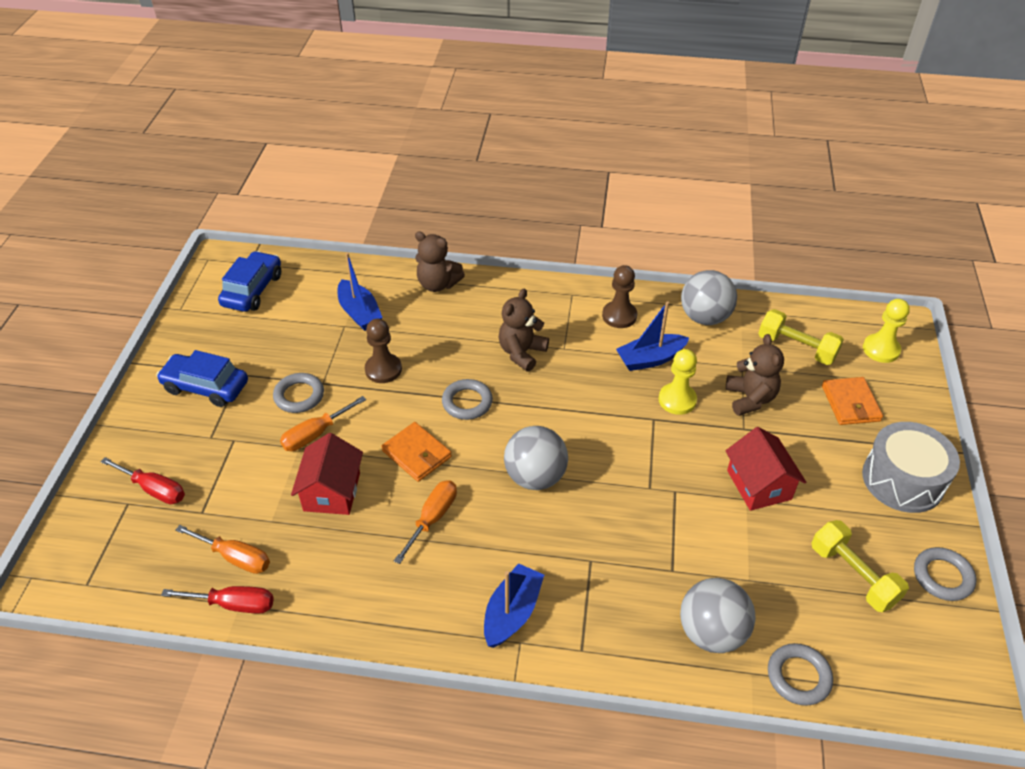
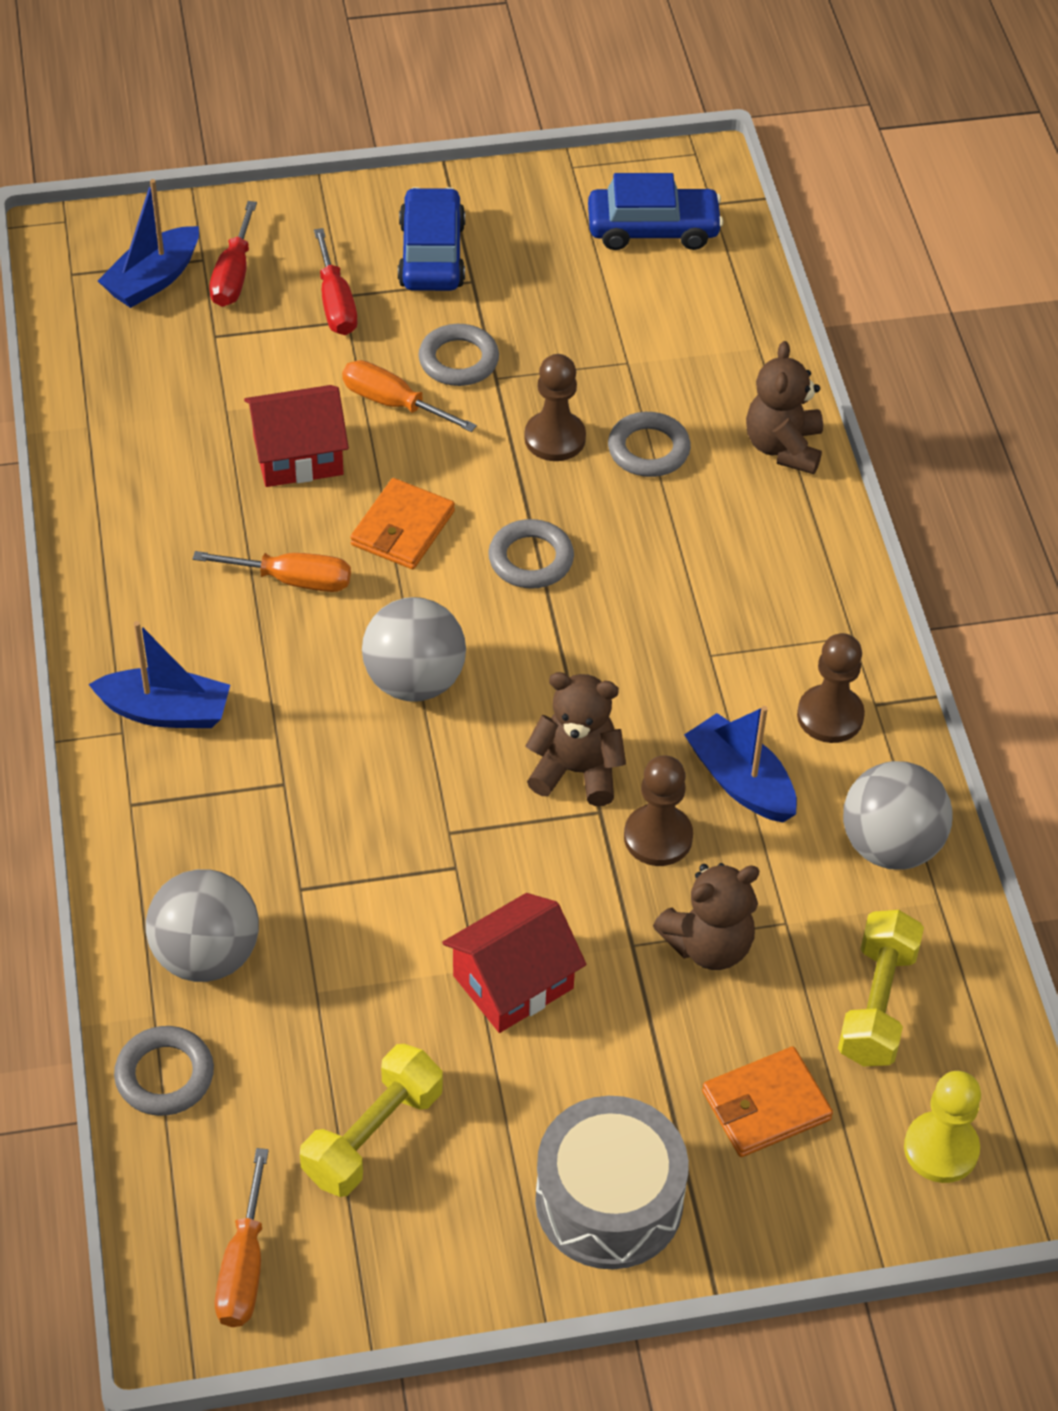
camera: 70 degrees right, 5 degrees up
(234, 604) = (87, 420): red screwdriver -> red screwdriver (335, 303)
(235, 557) = (156, 395): orange screwdriver -> orange screwdriver (244, 1266)
(359, 313) = (665, 371): blue boat -> blue boat (153, 279)
(521, 353) = (672, 600): brown teddy bear -> brown teddy bear (576, 771)
(677, 400) = (658, 837): yellow pawn -> brown pawn
(942, 576) = (414, 1269): grey ring -> grey ring (648, 450)

